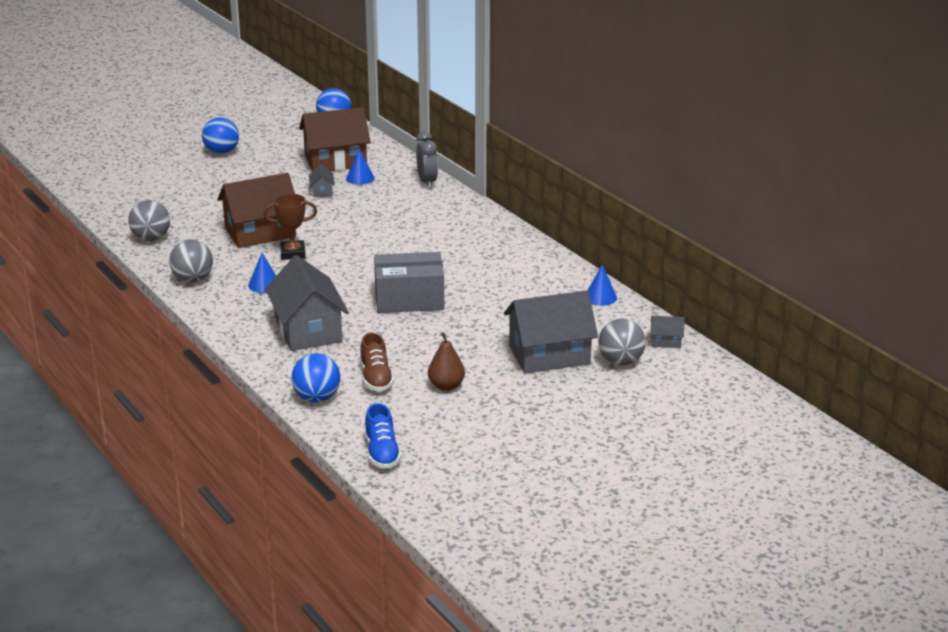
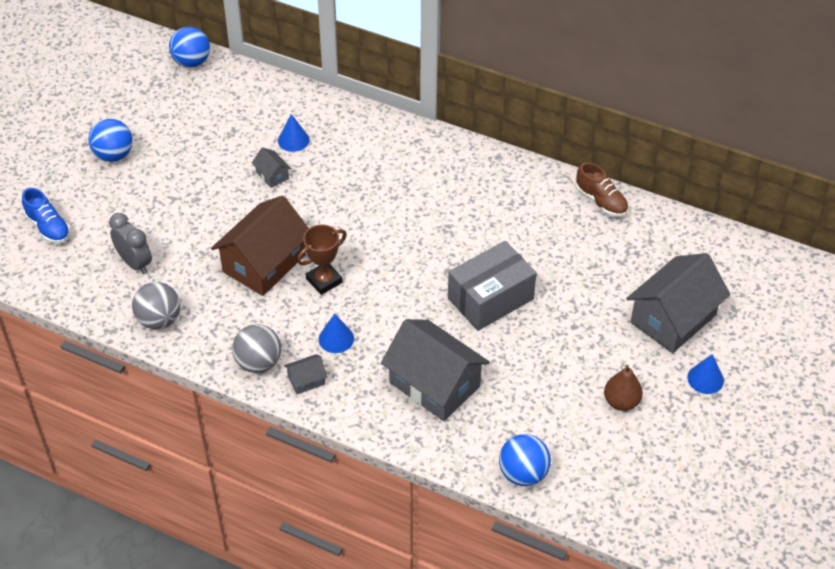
camera: 30 degrees left, 20 degrees up
(335, 161) = (246, 123): brown house -> none
(376, 378) = (552, 421): brown shoe -> brown shoe (601, 202)
(382, 453) = (640, 516): blue shoe -> blue shoe (48, 227)
(427, 182) = (364, 120): grey clock -> grey clock (135, 263)
(600, 297) = (653, 221): blue cone -> blue cone (705, 379)
(620, 362) = (737, 300): grey ball -> none
(666, 341) = (752, 256): grey house -> grey house (306, 380)

